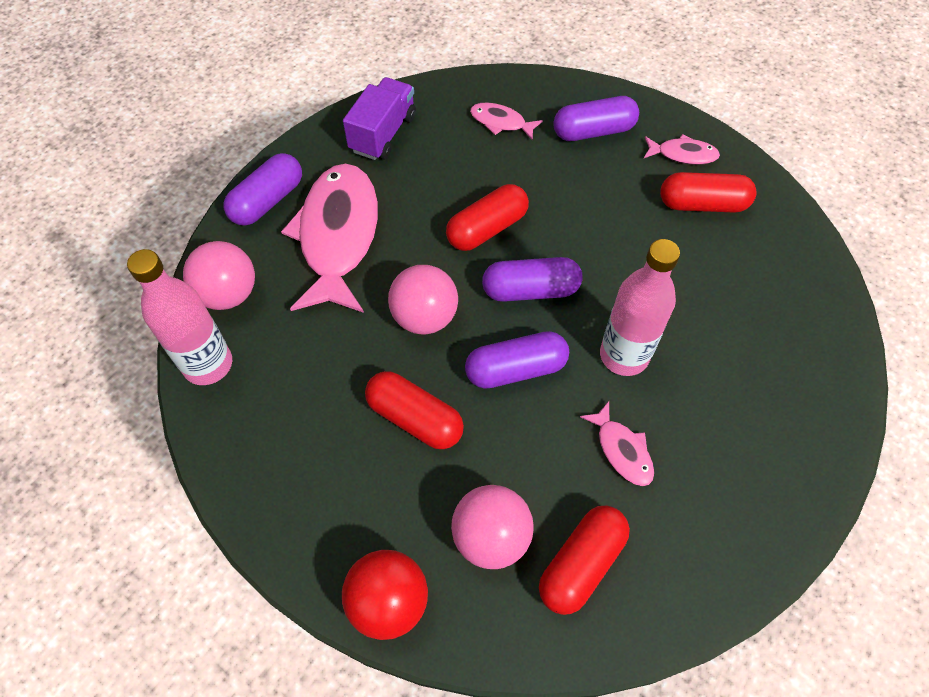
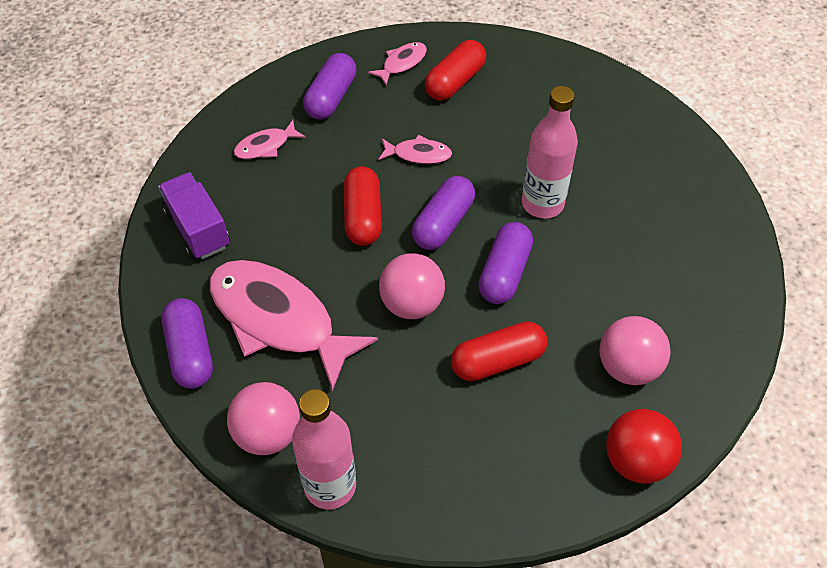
camera: 55 degrees left, 5 degrees down
(581, 564) = (682, 325): red capsule -> none
(622, 450) = (614, 251): pink fish -> pink fish (418, 154)

